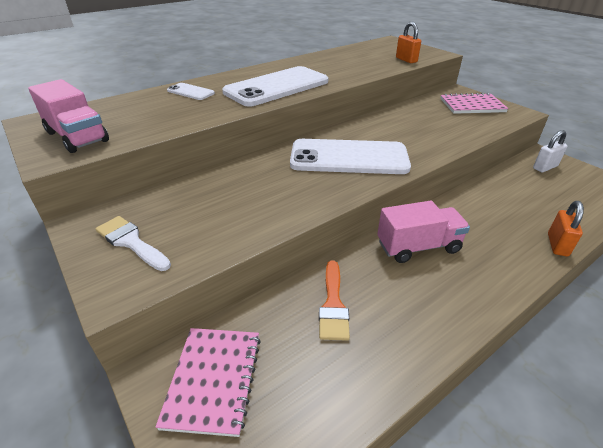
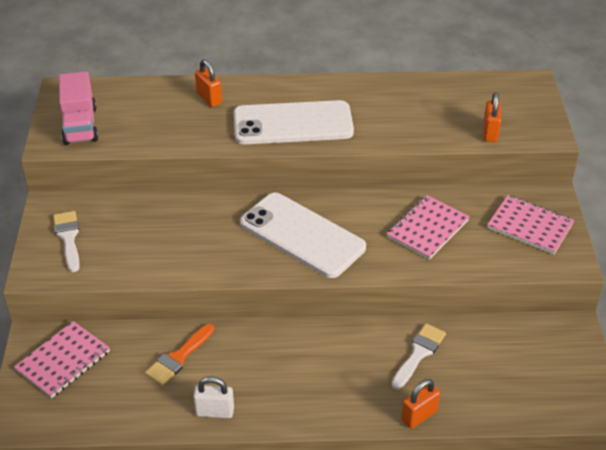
camera: 35 degrees right, 5 degrees up
(190, 92) = (209, 98): white phone -> orange padlock
(418, 247) = (295, 351): pink truck -> none
(422, 125) = (427, 229): none -> pink notebook
(495, 206) = (419, 353): none -> white brush
(545, 167) = (547, 342): white padlock -> white padlock (215, 411)

